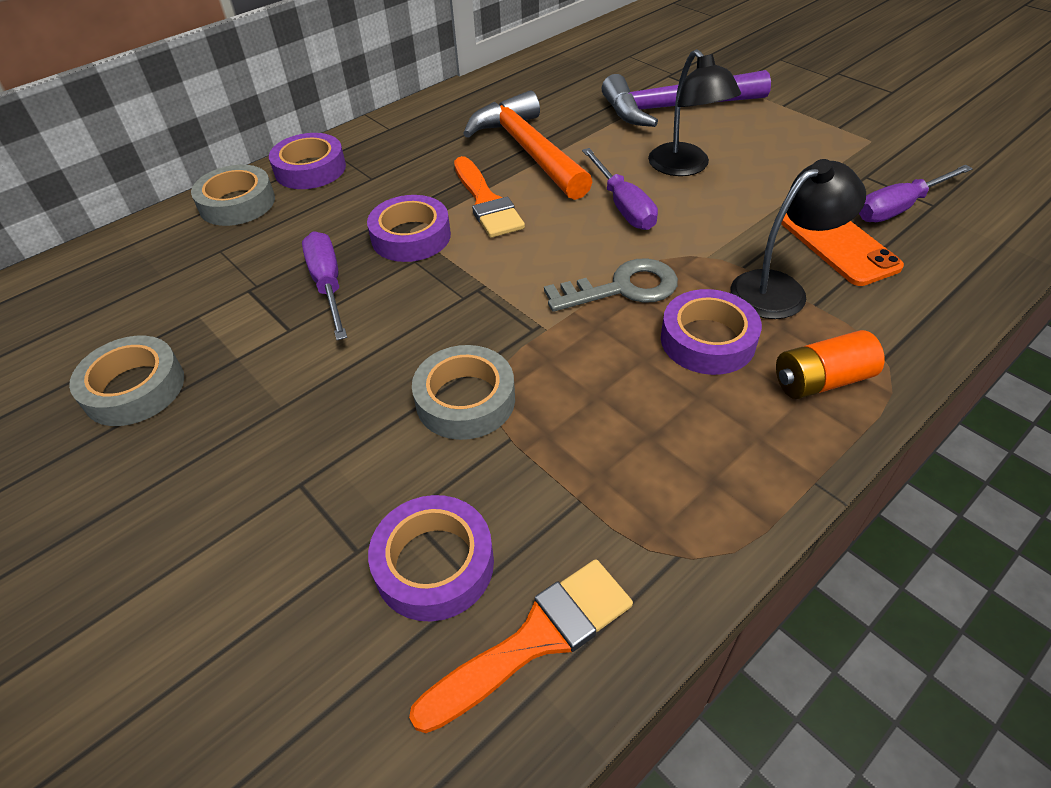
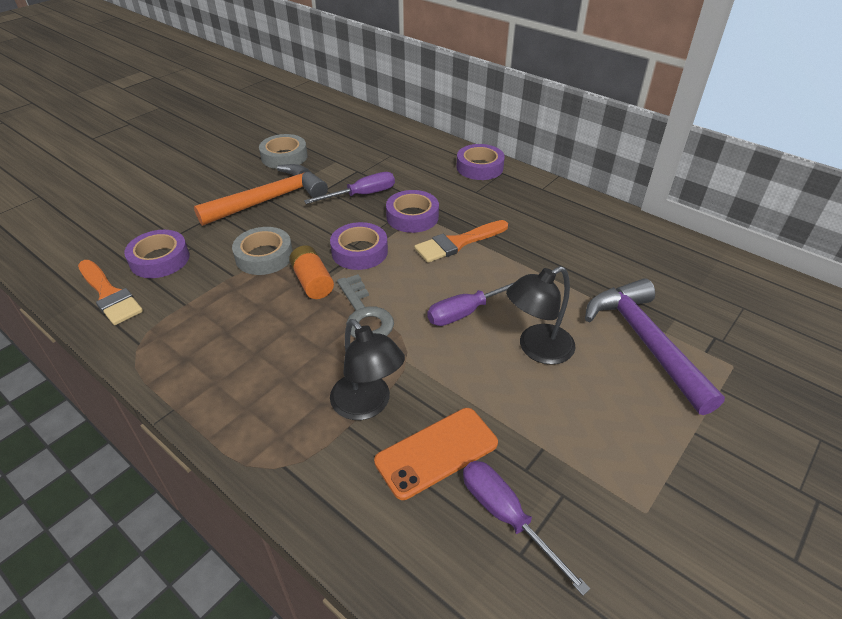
camera: 80 degrees right, 5 degrees down
(237, 203) = (436, 150): grey tape -> none
(528, 151) = (533, 256): orange hammer -> orange hammer (269, 200)
(707, 340) = (308, 359): purple tape -> purple tape (359, 251)
(821, 381) = (262, 421): orange battery -> orange battery (312, 282)

